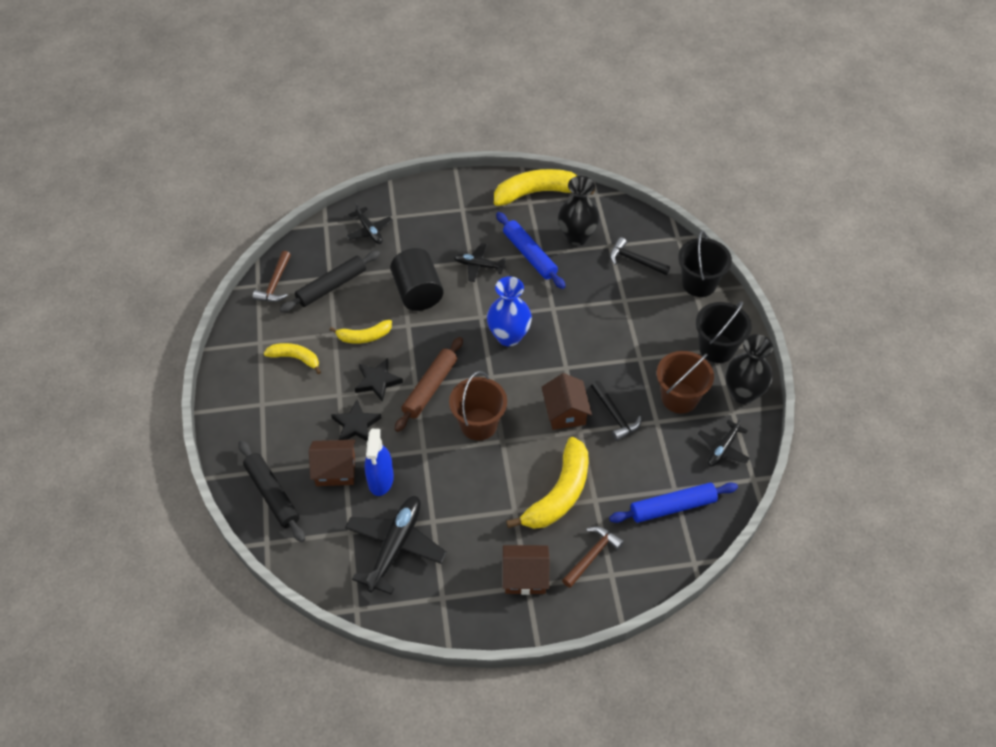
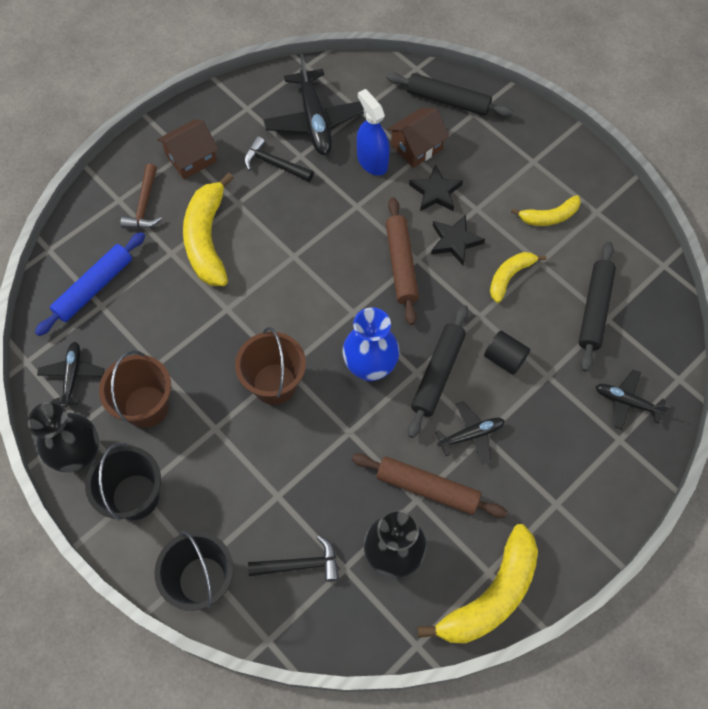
camera: 145 degrees right, 10 degrees up
(275, 284) = (649, 277): brown hammer -> none
(418, 292) = (504, 359): black cylinder -> black cylinder, size x0.58
(468, 308) = (437, 373): none -> black rolling pin
(478, 424) = (327, 258): brown bucket -> brown bucket (274, 384)
(529, 255) = (427, 488): blue rolling pin -> brown rolling pin
(565, 412) = (254, 319): brown house -> none
(615, 415) = (202, 346): black hammer -> black hammer (274, 164)

